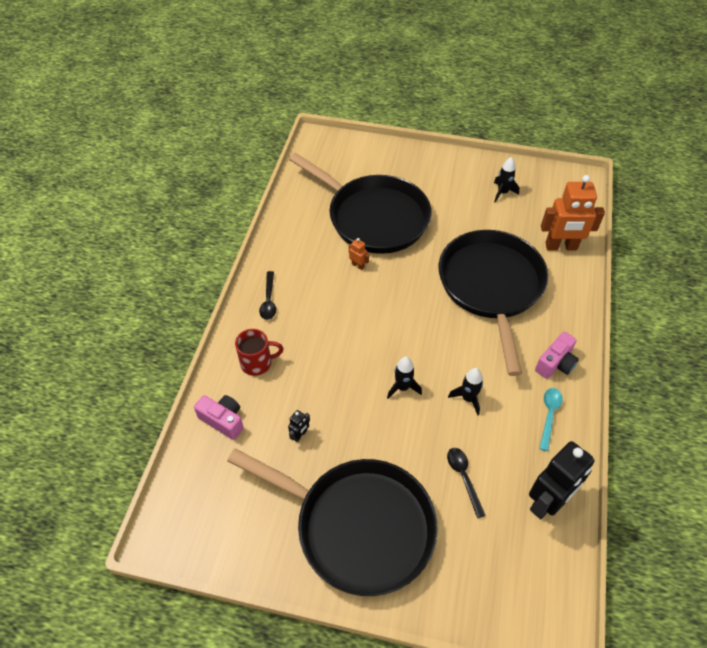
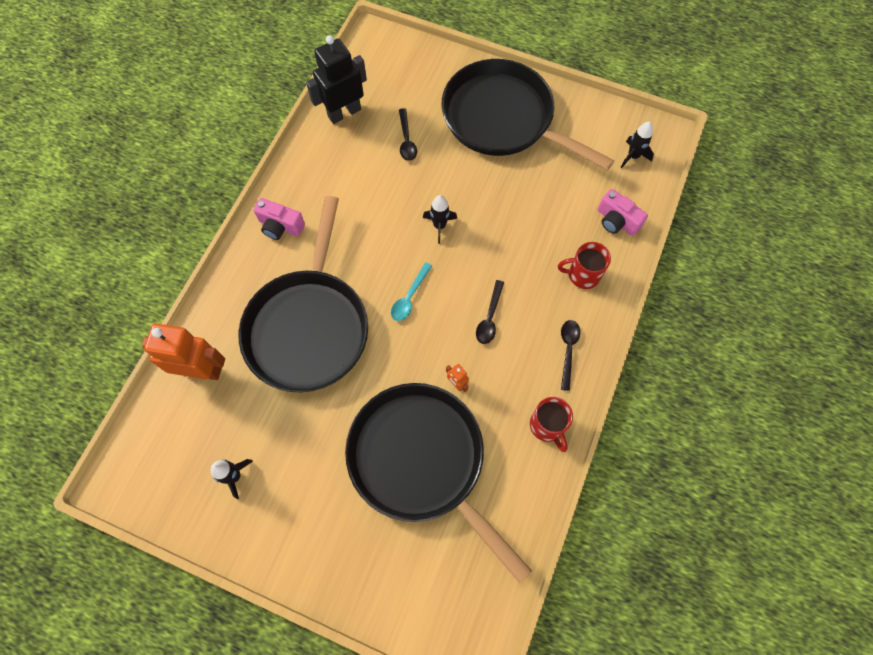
camera: 170 degrees left, 15 degrees up
(282, 249) = (547, 426): none -> red mug
(300, 435) = (544, 196): black robot -> none
(339, 315) = (489, 317): none -> black spoon
(468, 398) = (379, 205): black rocket -> black rocket (633, 156)
(549, 415) = (310, 179): turquoise spoon -> turquoise spoon (409, 297)
(555, 363) = (280, 226): pink camera -> pink camera turned 120 degrees counterclockwise

